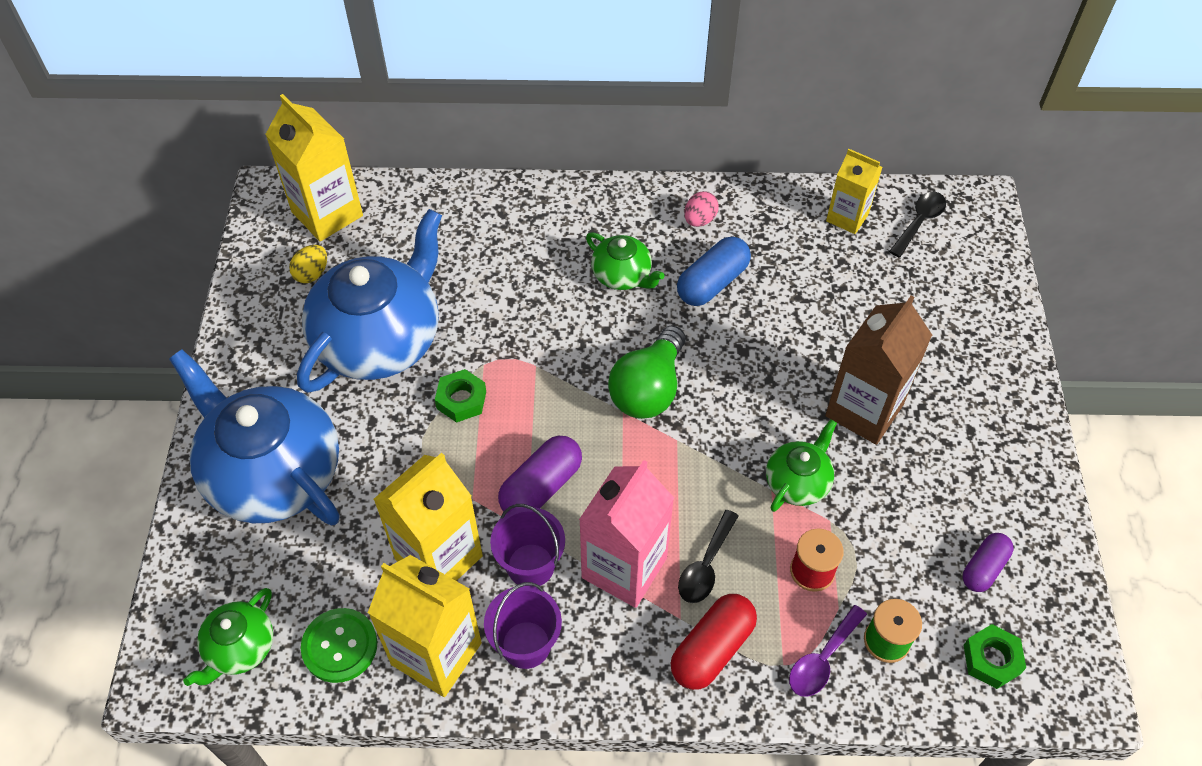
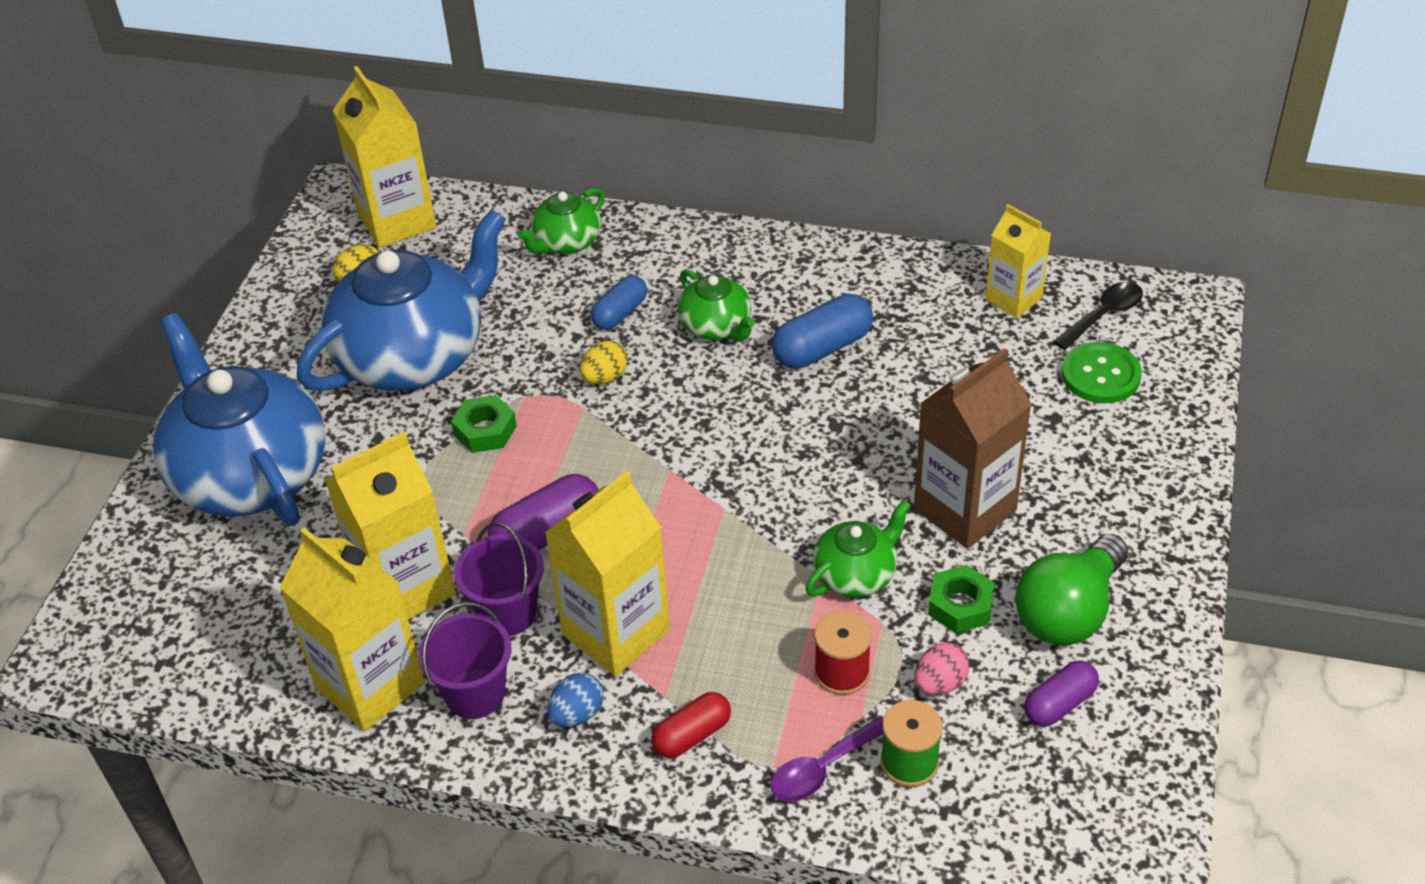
camera: 15 degrees right, 10 degrees down
(240, 648) = (156, 643): green teapot -> green teapot (566, 242)
(340, 646) = (265, 660): green button -> green button (1100, 375)
(540, 275) = (620, 313): none -> blue capsule
(546, 335) = (605, 377): none -> yellow egg
(615, 647) = (577, 714): none -> blue egg
(624, 568) = (616, 633): pink carton -> yellow carton
(648, 389) = (707, 450): green light bulb -> green light bulb (1069, 612)
(699, 220) = (829, 279): pink egg -> pink egg (940, 683)
(706, 565) = (714, 646): black spoon -> none
(712, 649) = (692, 735): red capsule -> red capsule, size x0.66
(991, 659) = (1035, 805): green nut -> green nut (960, 605)

